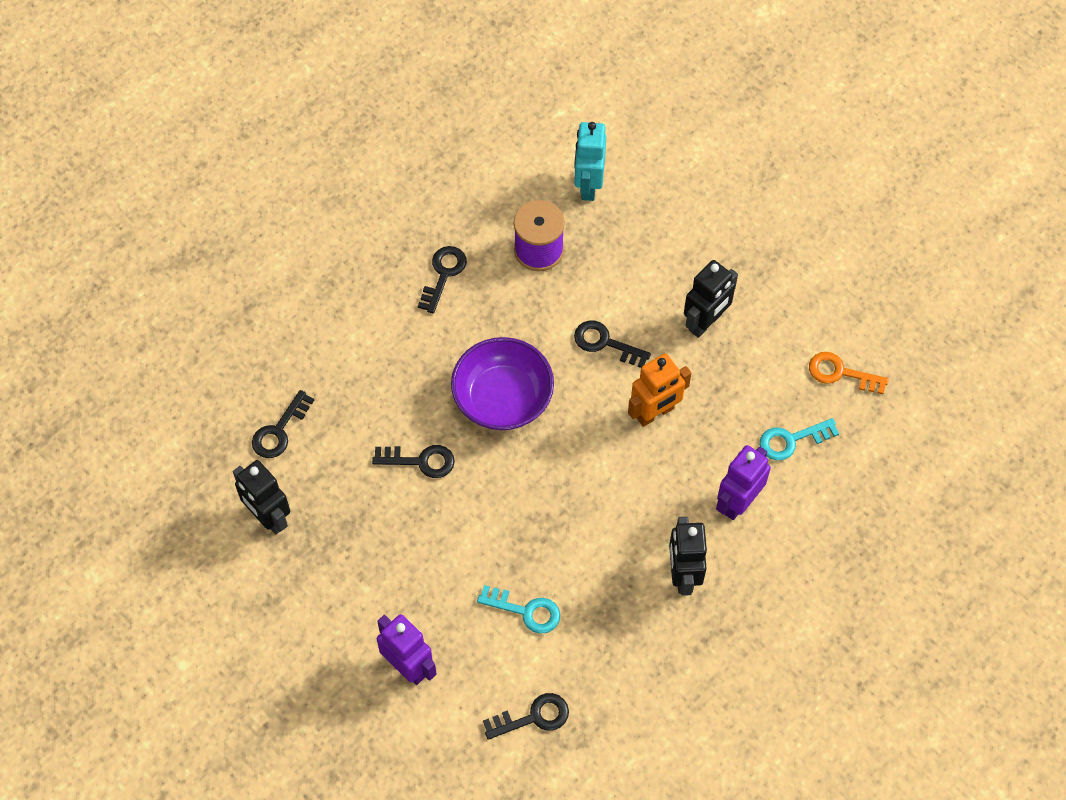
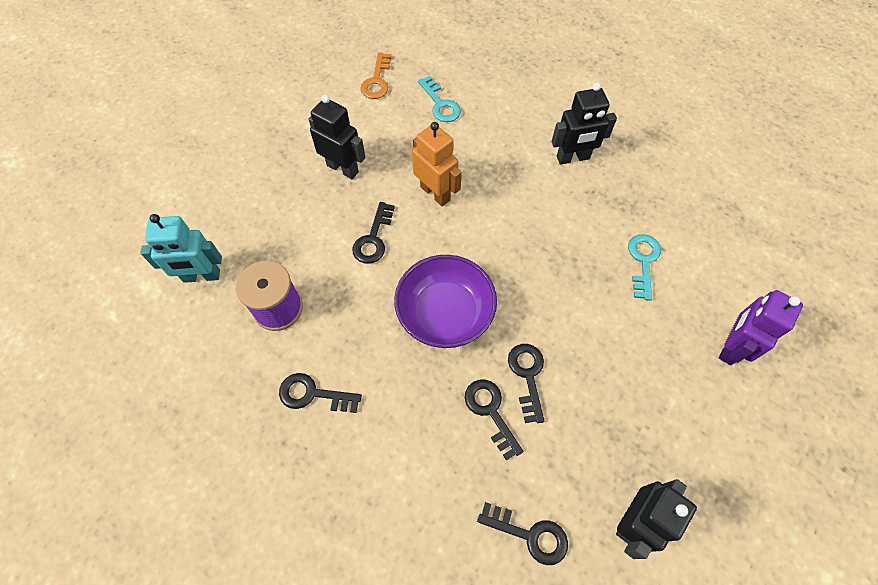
camera: 100 degrees left, 0 degrees up
(533, 717) = (730, 242): black key -> black key (490, 412)
(738, 502) = (501, 131): purple robot -> none

